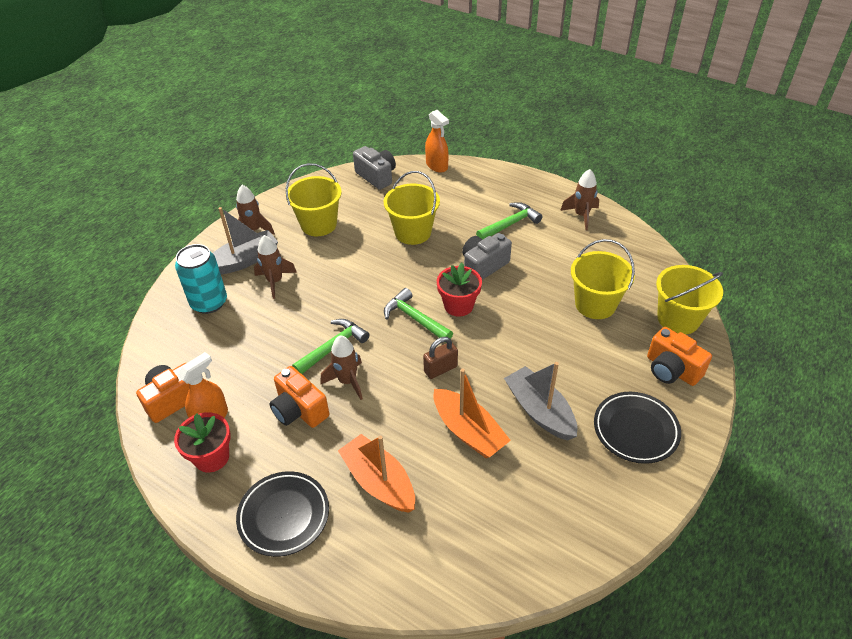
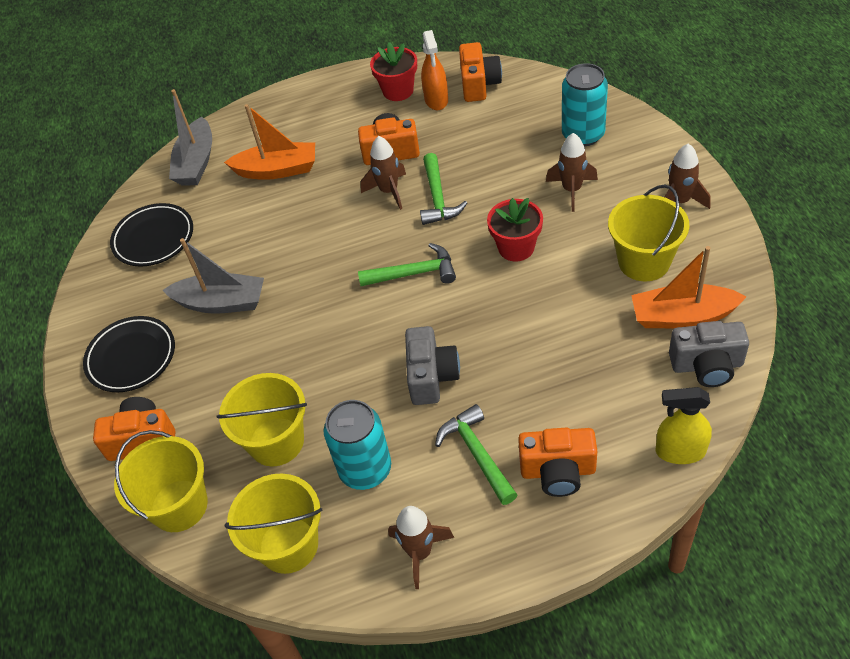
camera: 135 degrees right, 5 degrees up
(244, 261) = (629, 178): grey boat -> grey boat (196, 162)
(284, 515) = (308, 112): black plate -> black plate (154, 238)
(413, 232) = (551, 342): yellow bucket -> yellow bucket (288, 545)
(437, 166) = (680, 451): orange spray bottle -> yellow spray bottle
(440, 369) = (335, 260): brown padlock -> none
(458, 305) = (396, 318): red flower pot -> red flower pot (516, 248)
(468, 431) = (257, 243): orange boat -> orange boat (682, 316)
(489, 195) = (558, 471): none -> orange camera
(510, 224) = (477, 454): green hammer -> green hammer turned 150 degrees clockwise
(566, 258) = (365, 469): none -> turquoise can

